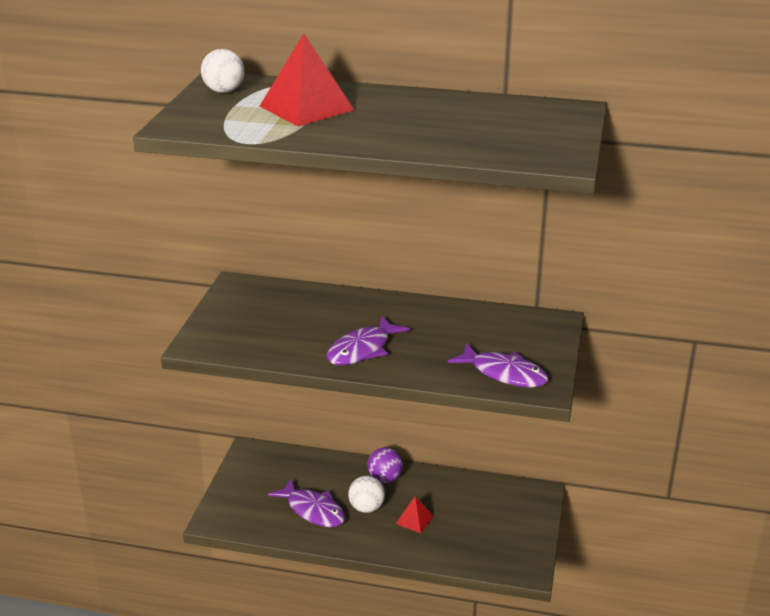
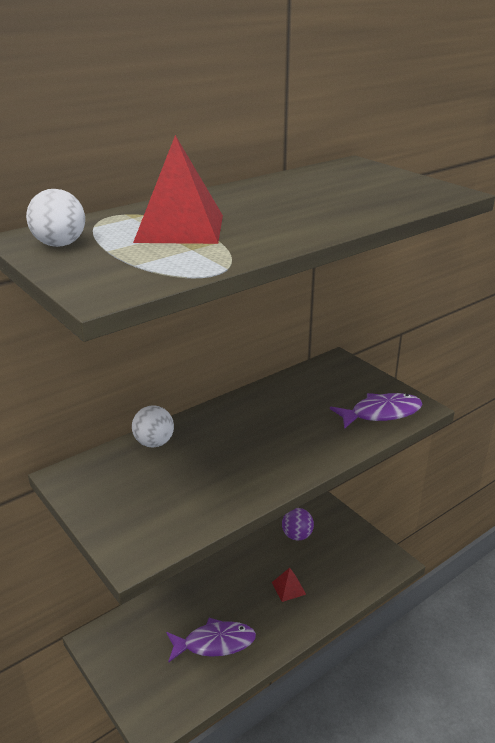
camera: 50 degrees left, 0 degrees up
(362, 350) = (269, 460): purple fish -> none
(366, 508) = (247, 607): white ball -> white ball (154, 443)
(385, 478) = (226, 575): purple ball -> purple ball (297, 535)

